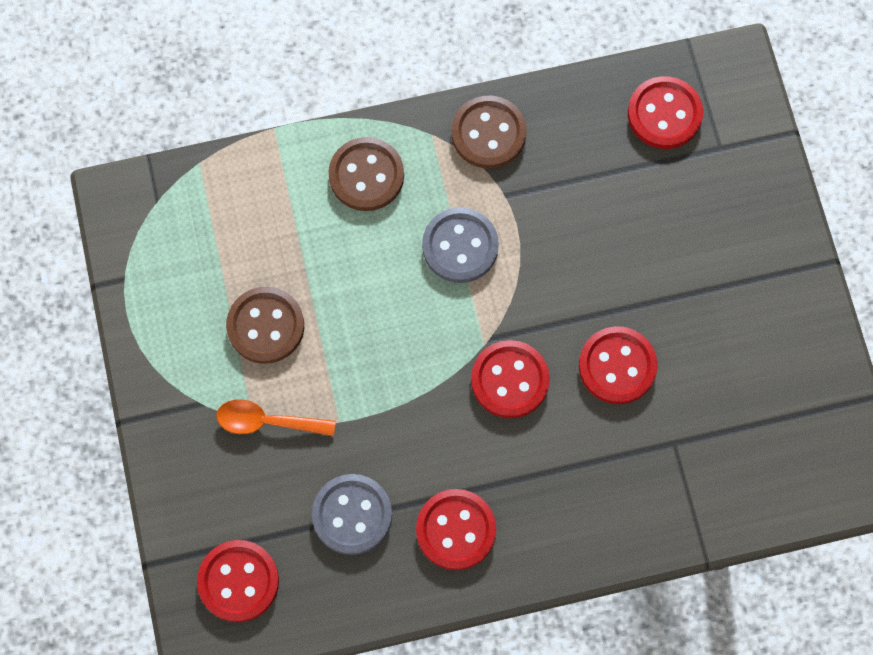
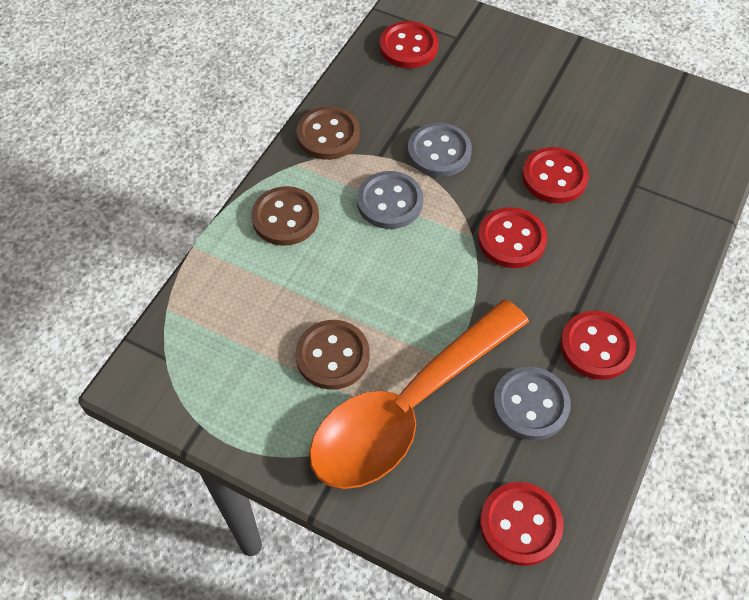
camera: 50 degrees left, 15 degrees down
(267, 421) = (407, 409): orange spoon -> orange spoon, size x2.42
(556, 243) = (439, 152): none -> grey button

